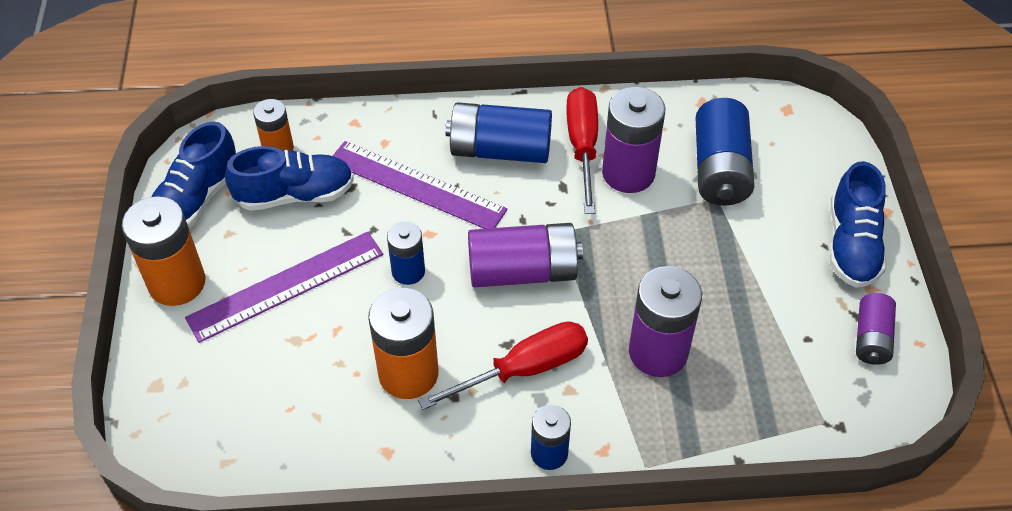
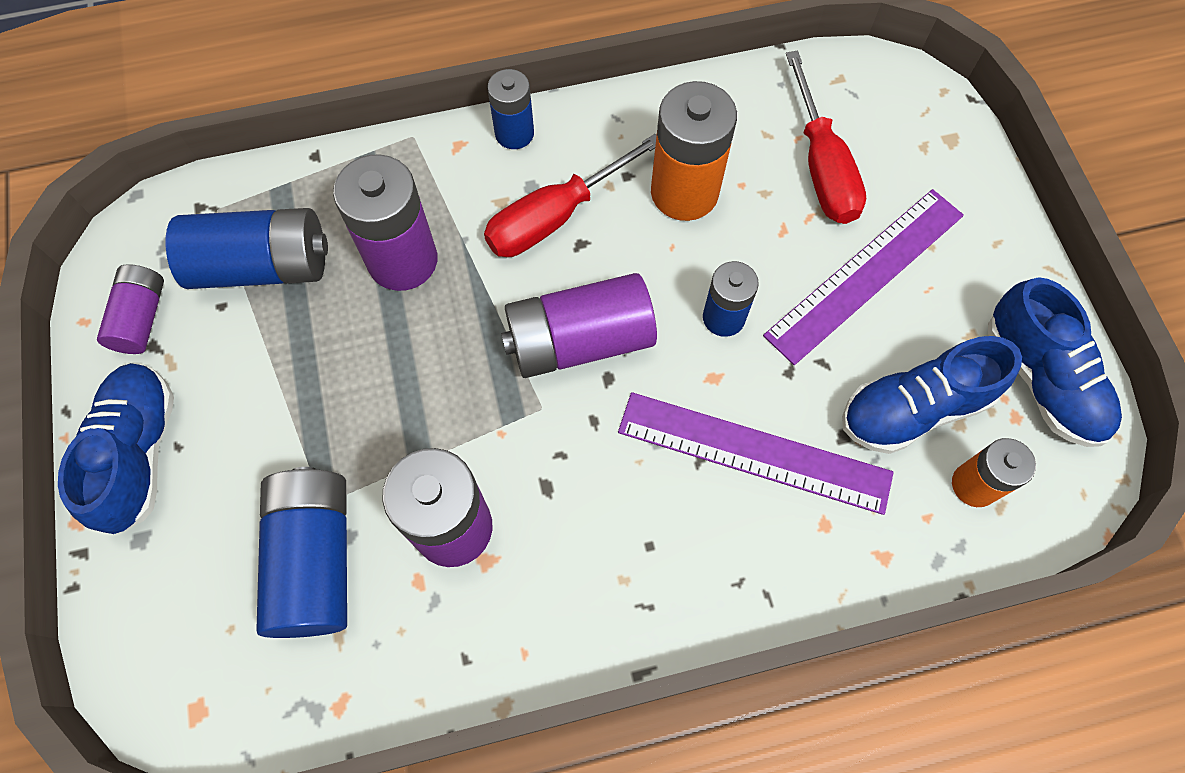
camera: 170 degrees right, 15 degrees up
(177, 283) = (997, 257): orange battery -> none
(196, 199) = (1041, 379): blue shoe -> blue shoe turned 135 degrees clockwise
(500, 150) = (649, 540): blue battery -> blue battery (262, 266)
(582, 146) = (526, 569): red screwdriver -> red screwdriver (821, 166)

